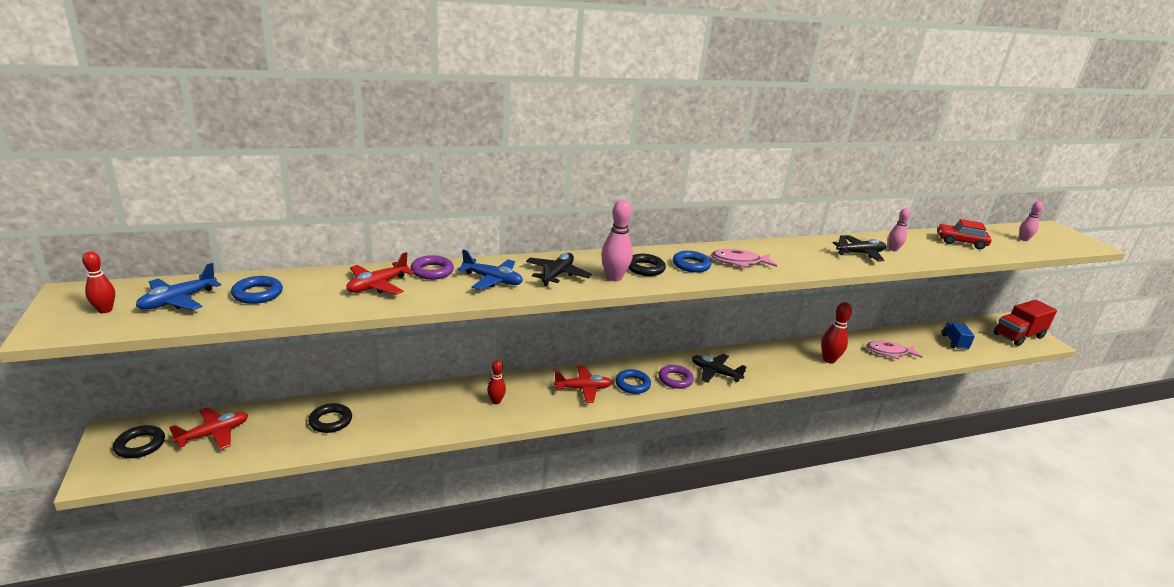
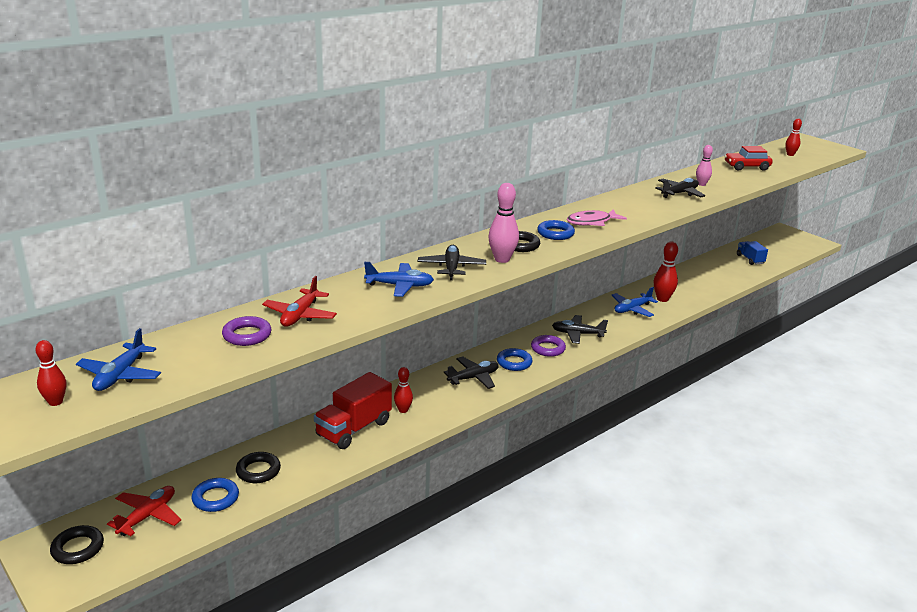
camera: 20 degrees left, 0 degrees up
(257, 294) = (193, 350): blue ring -> blue ring (215, 498)
(432, 271) = (336, 290): purple ring -> purple ring (247, 335)
(583, 389) = (473, 378): red plane -> black plane
(789, 362) = (632, 309): none -> blue plane
(889, 352) = (705, 281): pink fish -> none
(1018, 336) = (794, 242): red truck -> red truck (354, 429)
(1023, 239) = (790, 154): pink bowling pin -> red bowling pin

